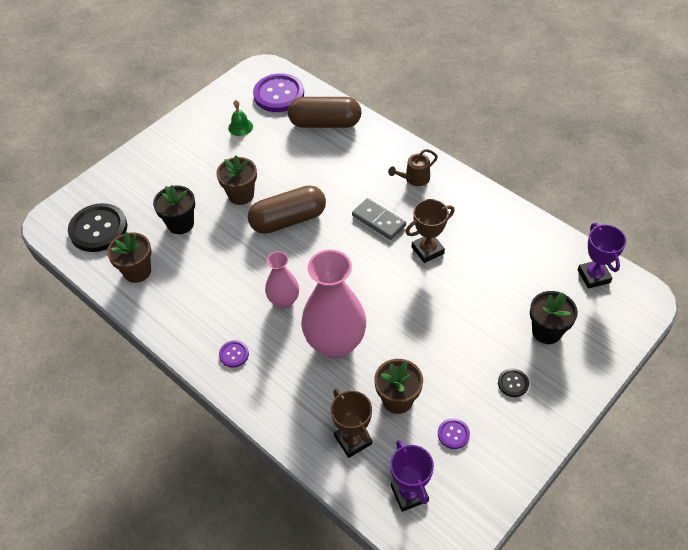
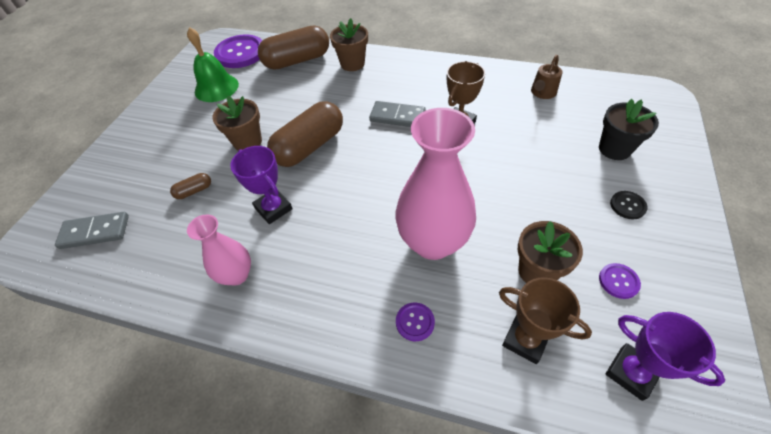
camera: 25 degrees left, 0 degrees up
(98, 229) = (95, 232): black button -> grey domino
(137, 271) = (163, 259): brown flower pot -> brown flower pot (352, 64)
(180, 224) = (194, 191): black flower pot -> brown capsule
(234, 354) = (328, 303): purple button -> purple button (415, 322)
(240, 127) = (216, 88): green bell -> green bell, size x1.72
(284, 301) = (351, 222): pink vase -> pink vase (237, 275)
(414, 178) = (405, 74): brown watering can -> brown watering can (542, 93)
(593, 276) = (610, 93): purple trophy -> purple trophy (273, 208)

